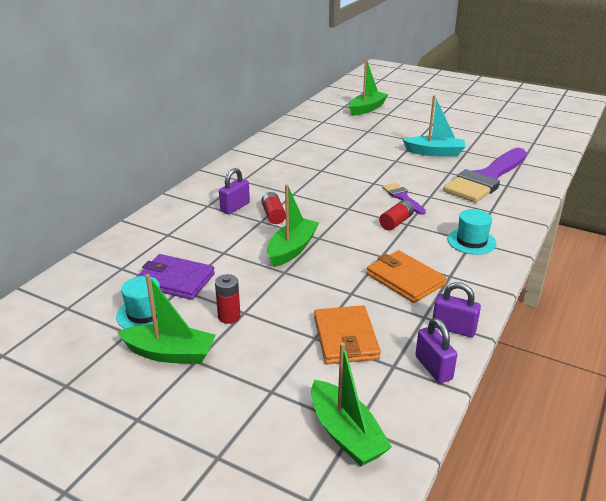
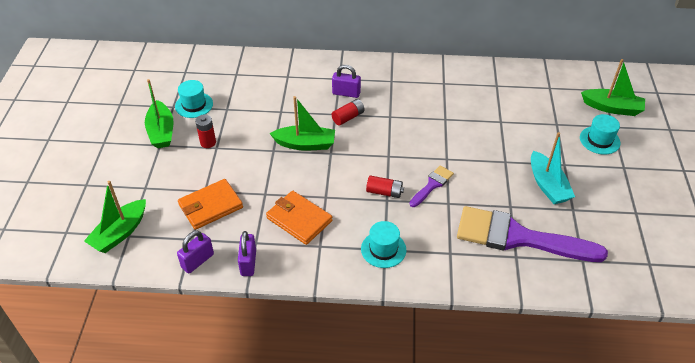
camera: 65 degrees right, 15 degrees up
(175, 280) = (235, 103): purple wallet -> none
(398, 122) = (599, 140): none -> turquoise hat
(405, 279) = (299, 219): orange wallet -> orange wallet turned 75 degrees counterclockwise

